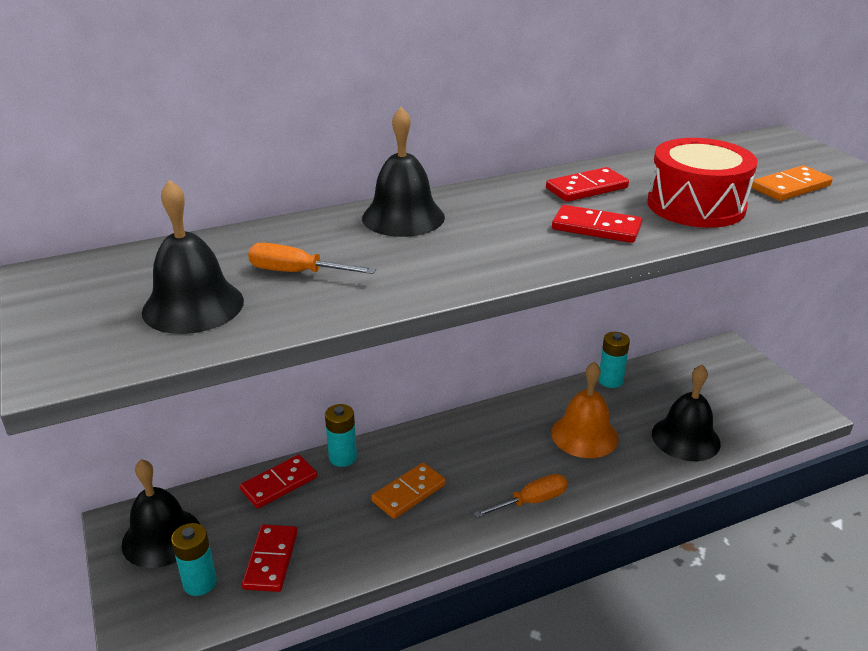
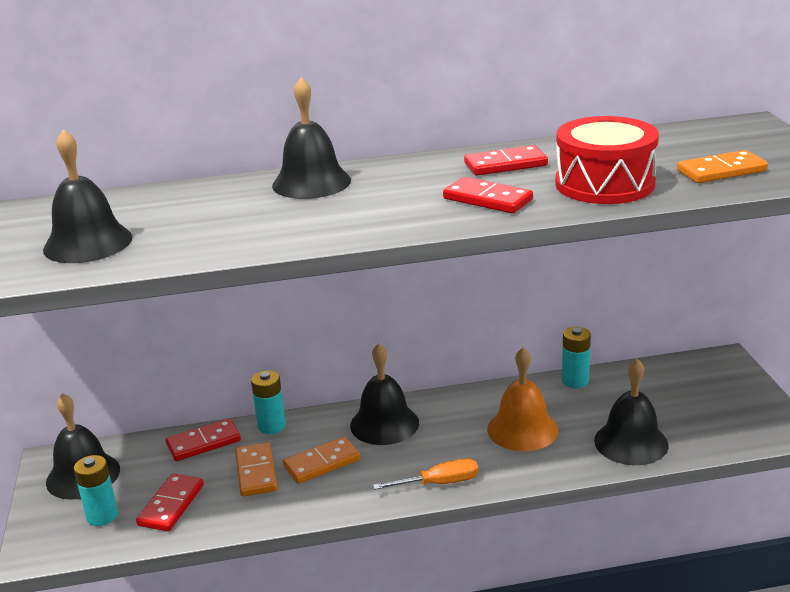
camera: 15 degrees right, 5 degrees down
(296, 272) = (188, 222): orange screwdriver -> none
(346, 511) = (256, 472): none -> orange domino
(453, 443) = (384, 424): none -> black bell

